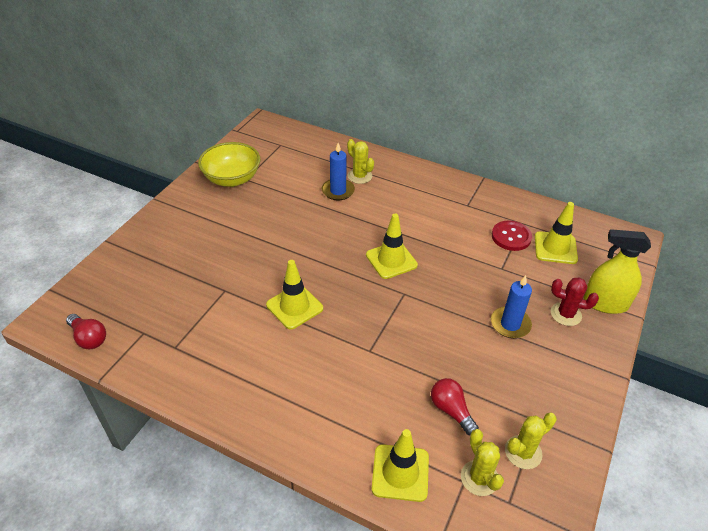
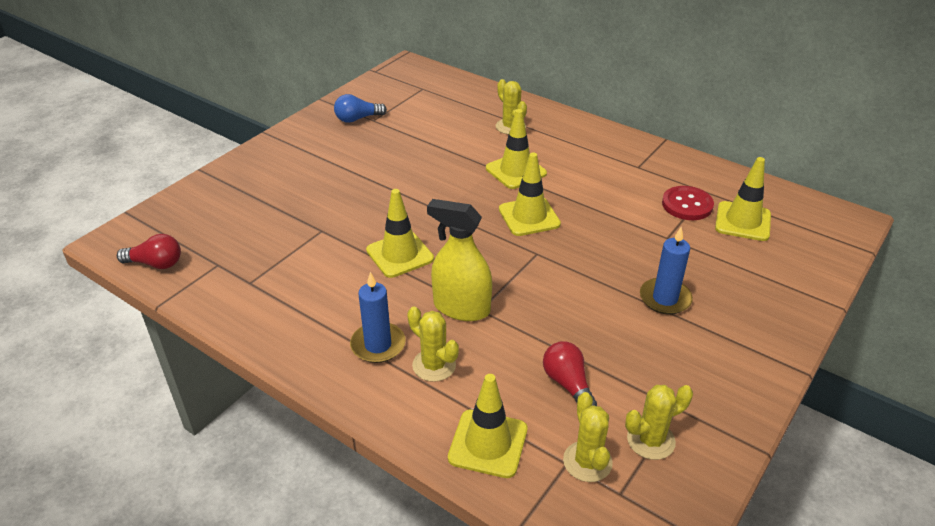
camera: 10 degrees right, 5 degrees down
(89, 338) = (155, 263): red light bulb -> red light bulb turned 45 degrees counterclockwise
(232, 179) = (357, 119): yellow bowl -> blue light bulb
(338, 191) = (480, 140): blue candle -> blue candle (378, 345)
(343, 407) = (434, 365): none -> yellow cactus
(372, 218) = (516, 171): none -> yellow traffic cone
(566, 314) = (741, 295): red cactus -> none
(605, 303) = (796, 288): yellow spray bottle -> yellow spray bottle (461, 308)

